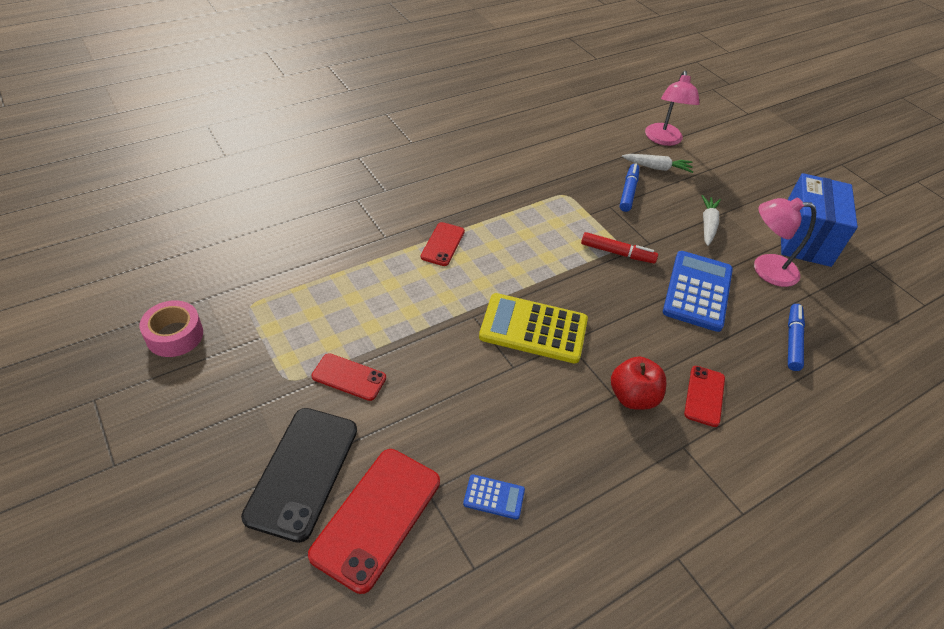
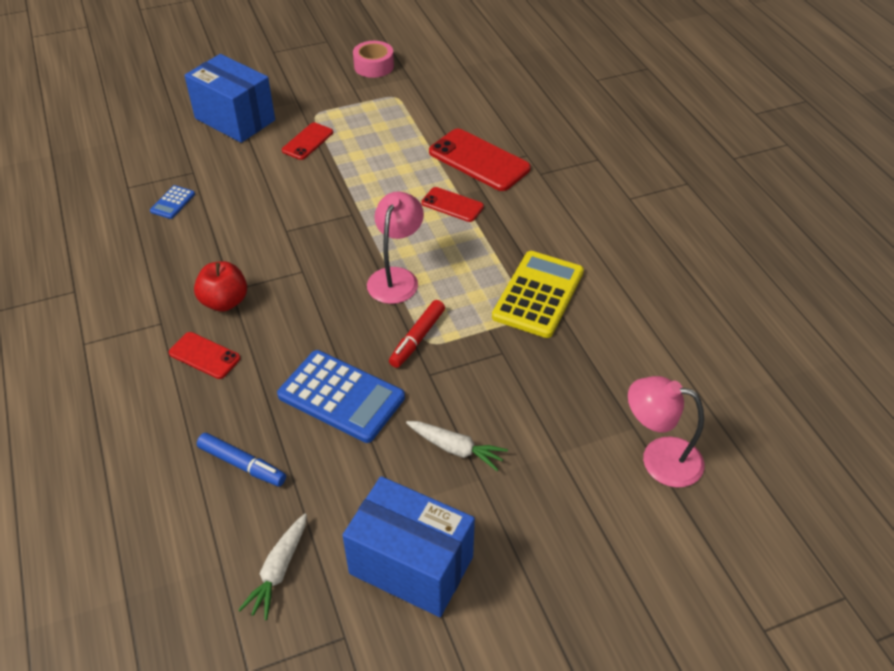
camera: 105 degrees right, 0 degrees up
(302, 472) = (235, 119): black phone -> blue box
(376, 517) = (186, 148): red phone -> red phone (479, 160)
(533, 329) = (325, 250): yellow calculator -> yellow calculator (538, 294)
(628, 191) = (531, 379): blue marker -> none
(657, 168) = (585, 428): white carrot -> white carrot (278, 570)
(765, 269) = (361, 485): pink lamp -> pink lamp (396, 277)

